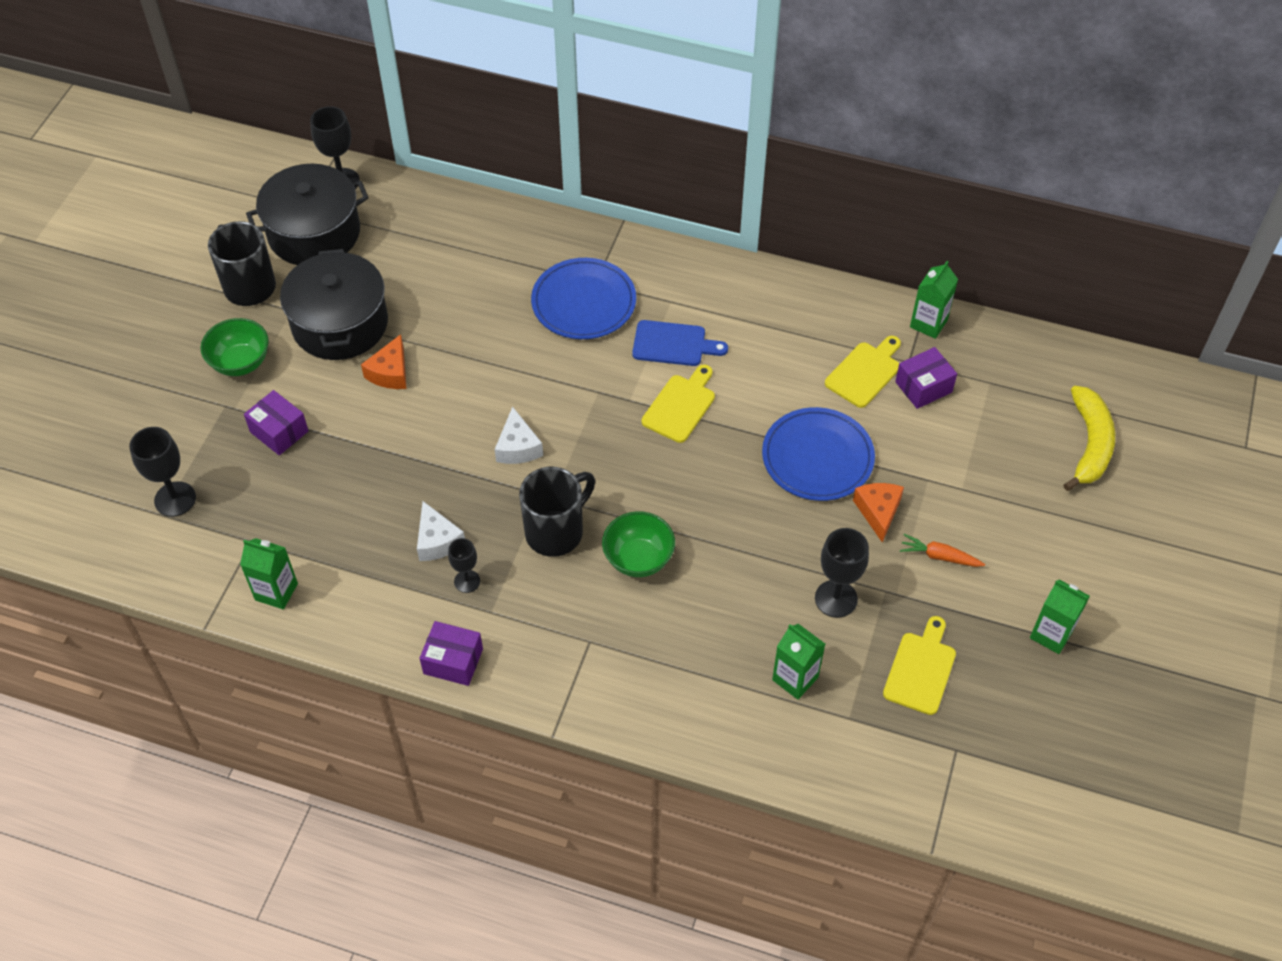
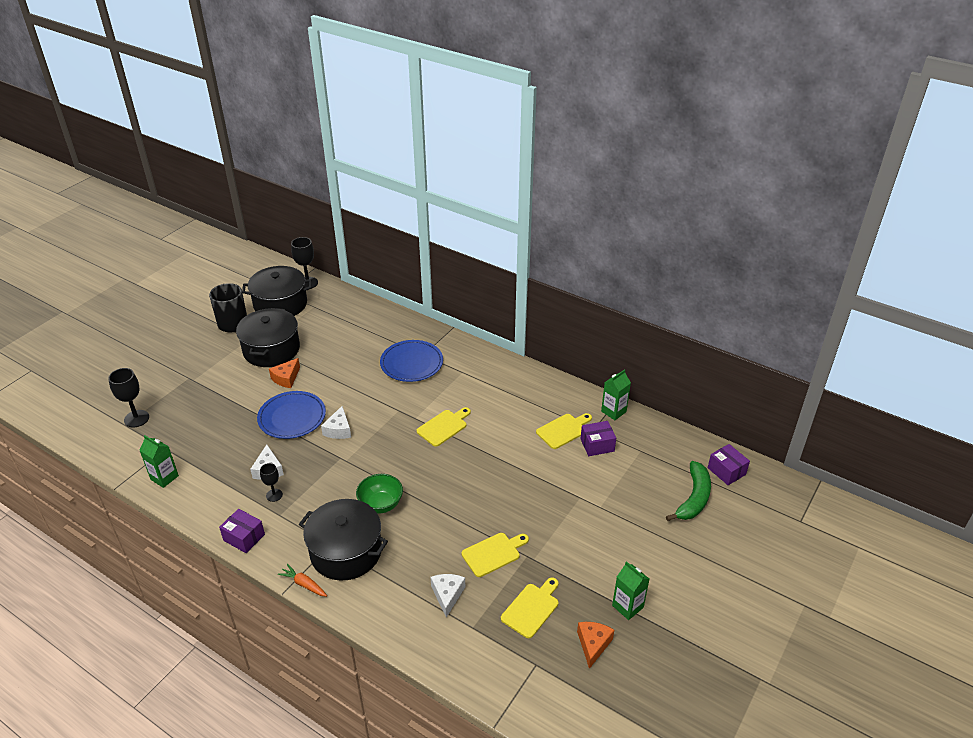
camera: 15 degrees right, 15 degrees down
(240, 362) = (208, 358): green bowl -> none
(279, 431) = (210, 396): purple box -> purple box (726, 471)
(556, 531) = (339, 479): black mug -> none
(619, 647) = (346, 551): none -> black pot
(673, 344) = (454, 394): blue cutting board -> none
(795, 678) = (447, 595): green carton -> white cheese
(817, 457) = (515, 471): blue plate -> blue plate (292, 417)
(836, 599) = (493, 553): black goblet -> yellow cutting board
(878, 512) = (541, 509): orange cheese -> orange cheese (593, 644)
(940, 556) = (570, 543): orange carrot -> orange carrot (304, 584)
(1089, 444) = (693, 498): yellow banana -> green banana

